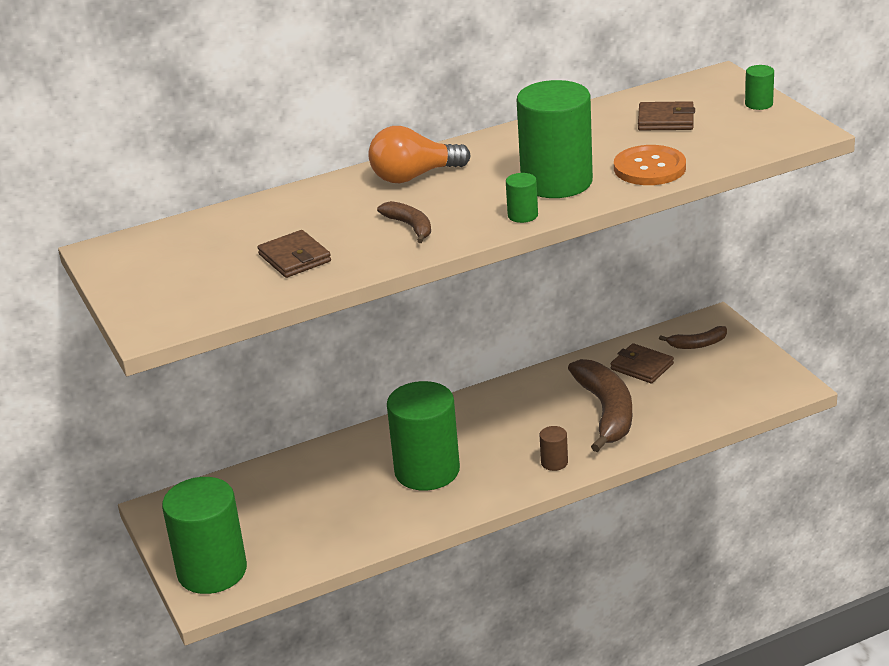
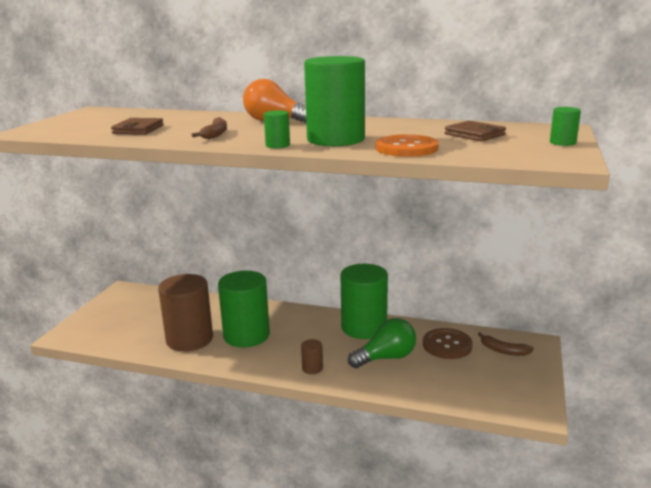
camera: 40 degrees right, 10 degrees down
(212, 571) = (88, 326): green cylinder -> green cylinder (364, 327)
(371, 511) = (189, 339): none -> brown cylinder
(606, 412) = (386, 358): brown banana -> green light bulb
(641, 366) = (447, 345): brown wallet -> brown button

